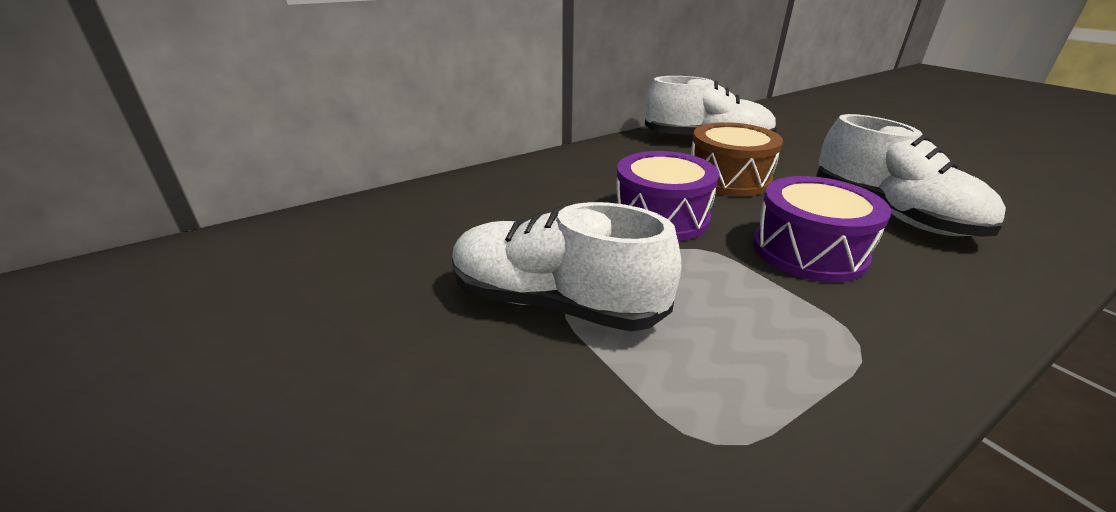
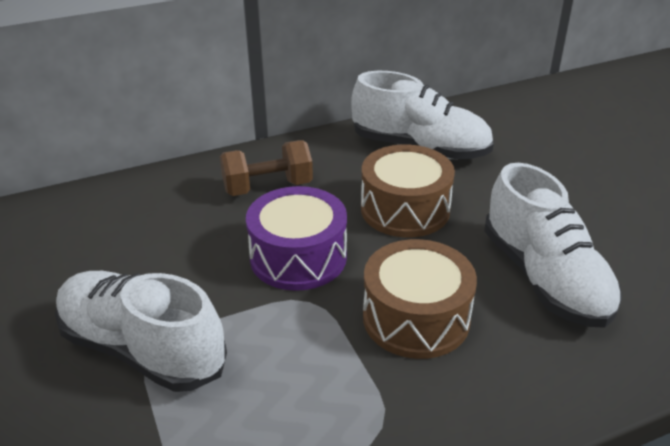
camera: 10 degrees right, 5 degrees up
(595, 173) = (267, 187): none -> brown dumbbell
(808, 251) = (416, 318): purple drum -> brown drum

